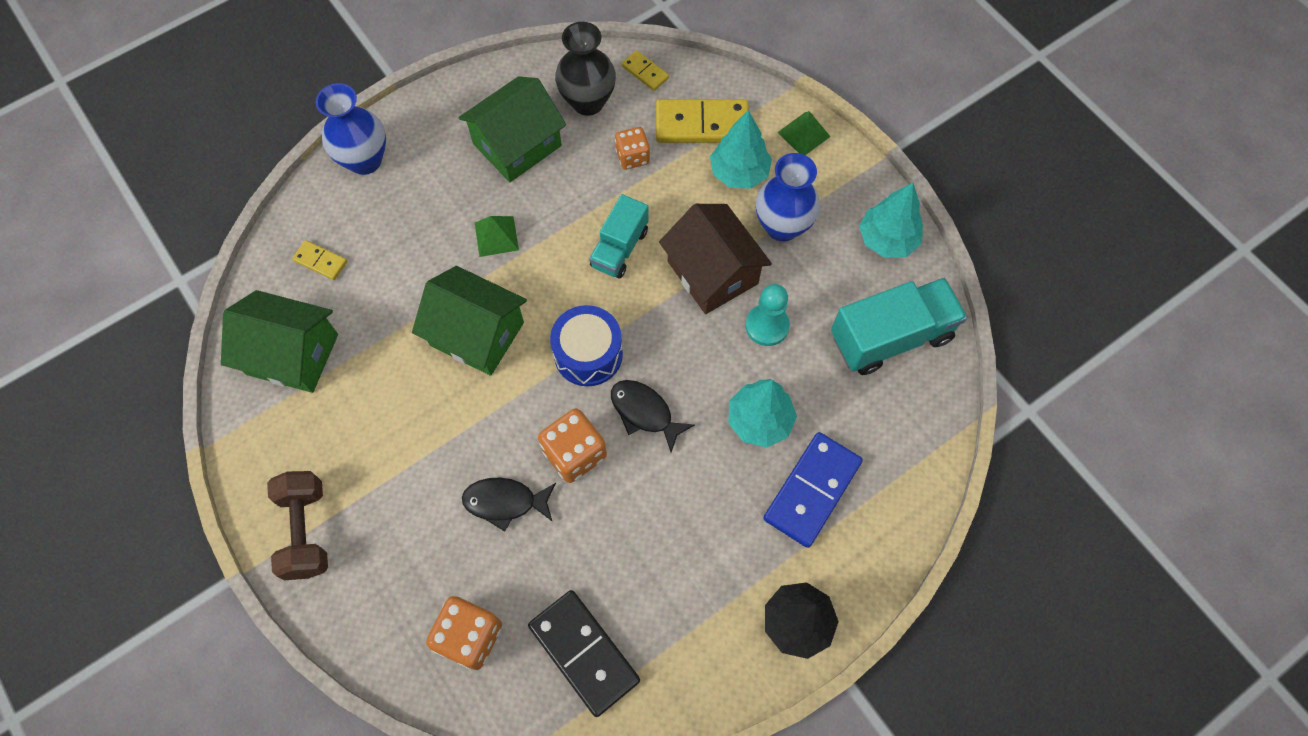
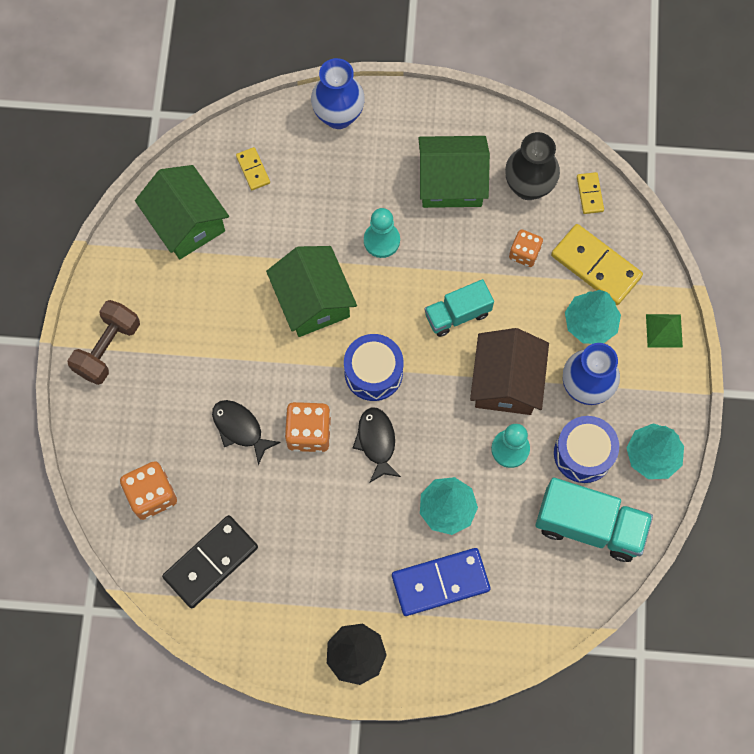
camera: 40 degrees right, 5 degrees up
(496, 236) = (381, 240): green pyramid -> turquoise pawn
(584, 653) = (211, 562): black domino -> black domino turned 45 degrees clockwise
(831, 281) = (583, 454): none -> blue drum

